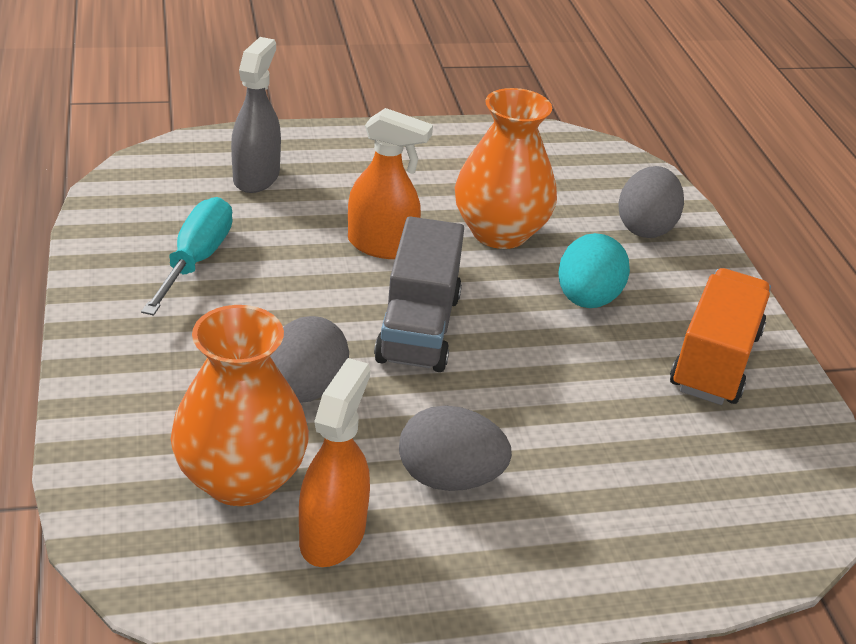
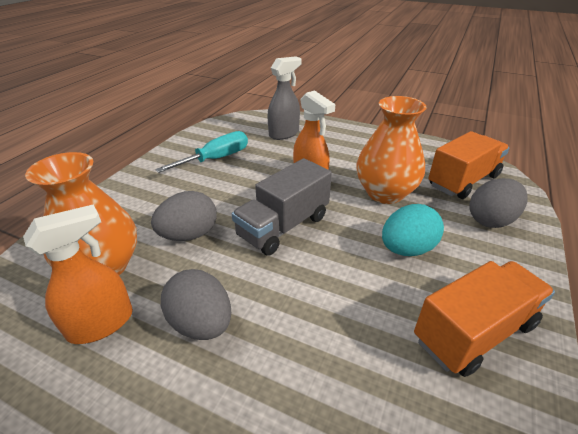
camera: 40 degrees right, 0 degrees up
(577, 181) = (463, 181): none -> orange truck

